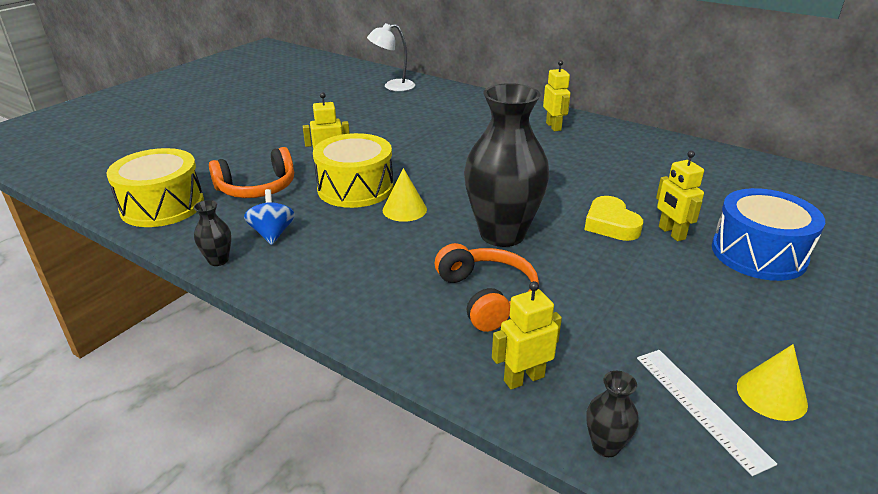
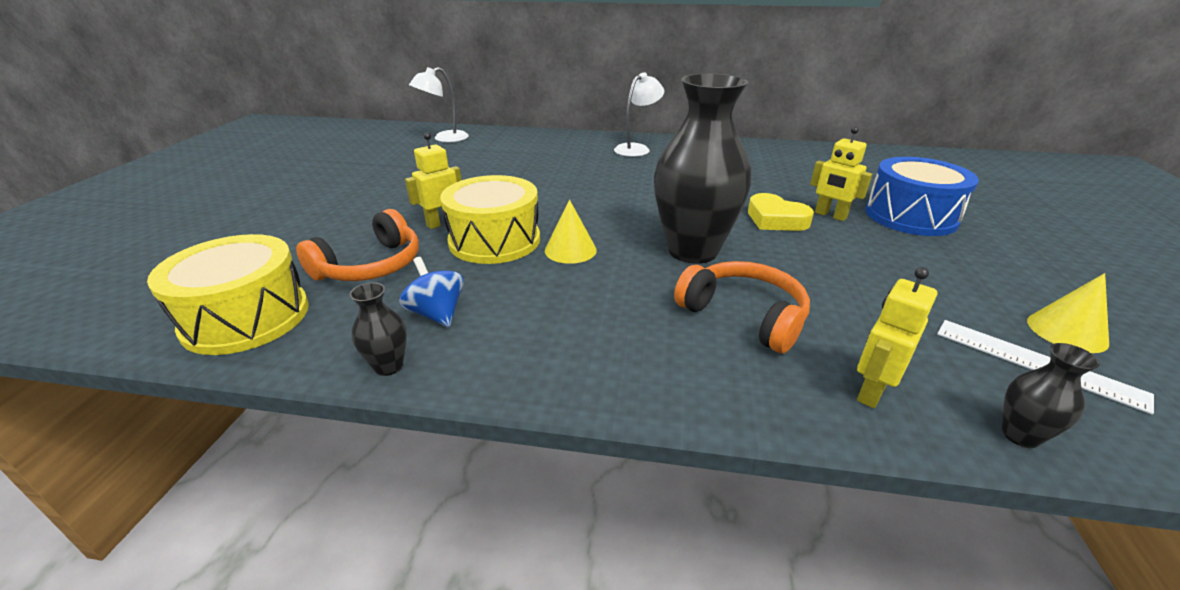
camera: 25 degrees left, 0 degrees up
(553, 126) = (637, 149): yellow robot -> white lamp

